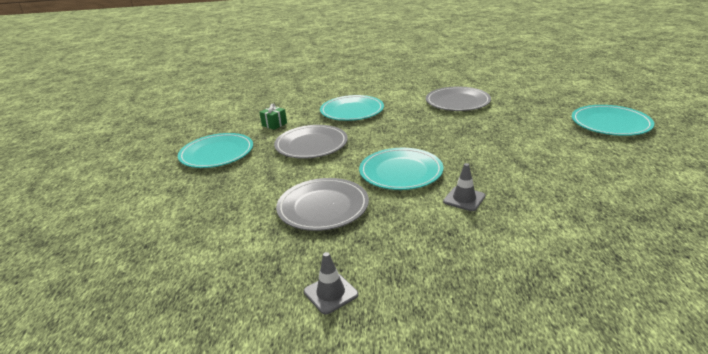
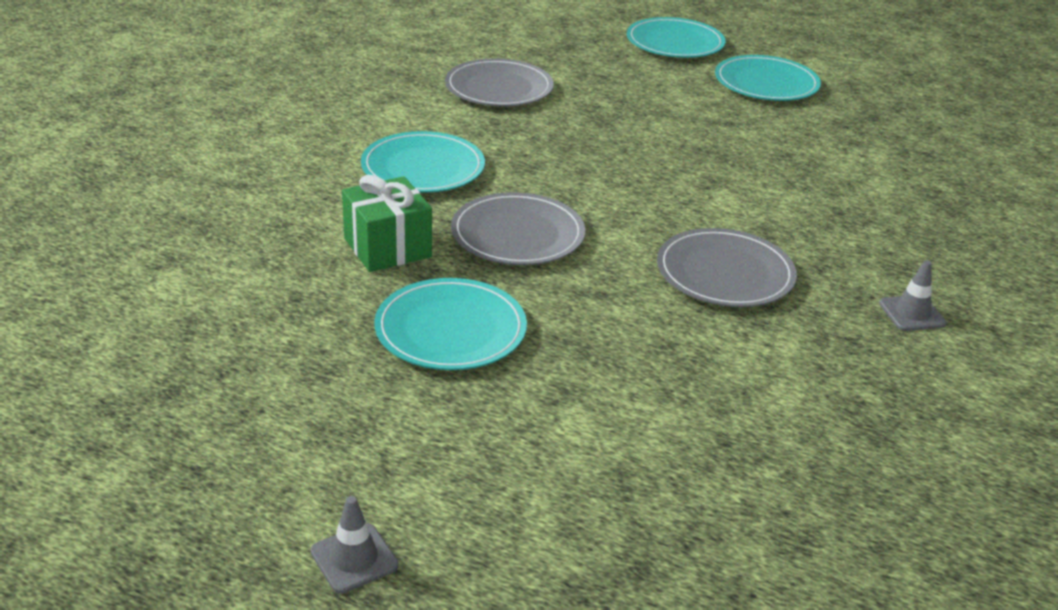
camera: 70 degrees left, 5 degrees up
(274, 124) = (387, 248): green gift -> green gift, size x1.80
(401, 172) = (677, 195): turquoise plate -> turquoise plate (766, 83)
(464, 199) = (776, 181): grey traffic cone -> grey traffic cone (354, 558)

